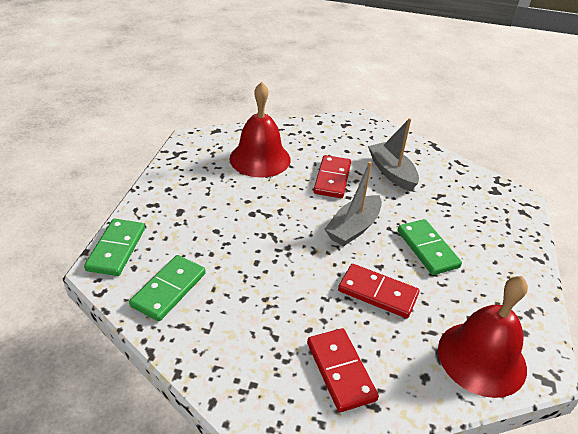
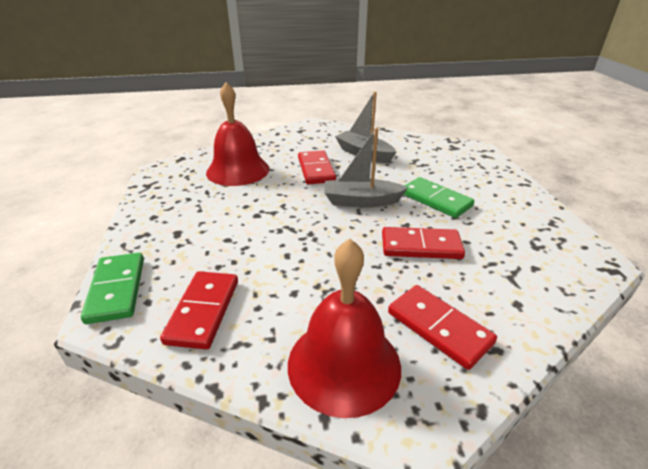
camera: 20 degrees left, 5 degrees down
(169, 290) = (203, 311): green domino -> red domino
(353, 228) = (361, 201): grey boat -> grey boat turned 75 degrees clockwise
(481, 358) = (549, 270): red bell -> red bell (344, 364)

